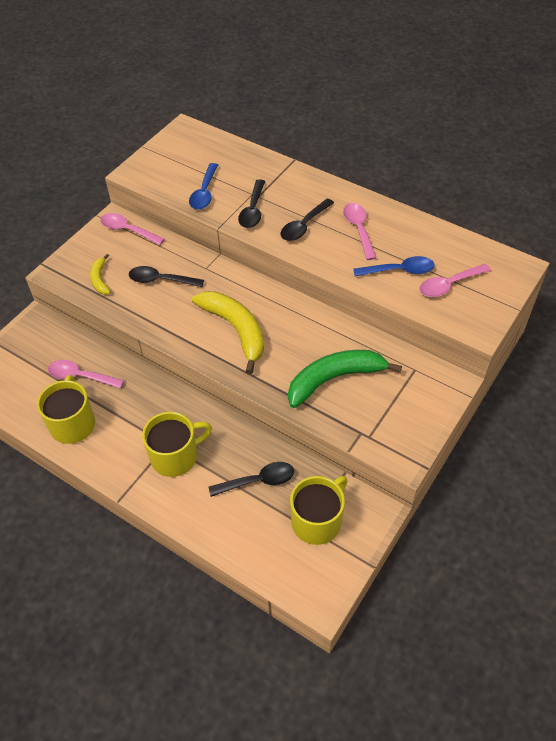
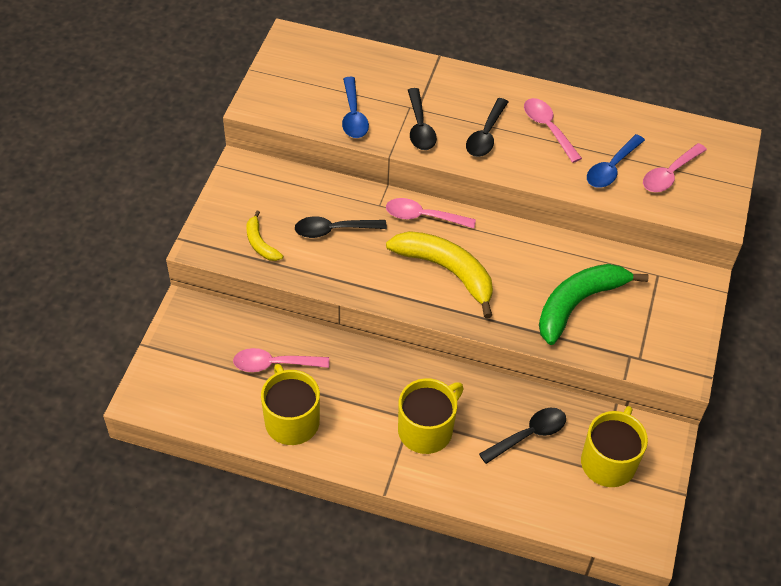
camera: 20 degrees left, 0 degrees up
(127, 230) = (264, 176): pink spoon -> pink spoon (423, 217)
(399, 270) = (611, 168): blue spoon -> blue spoon turned 150 degrees clockwise

